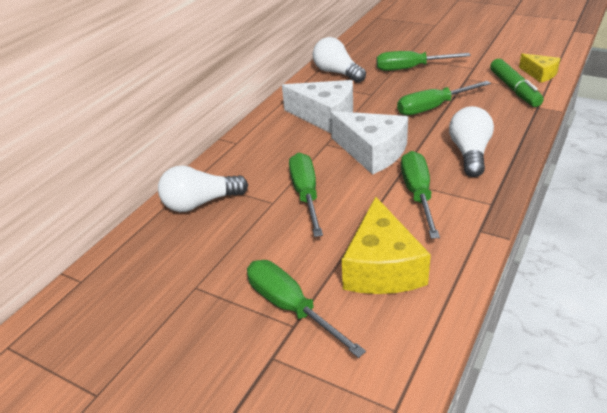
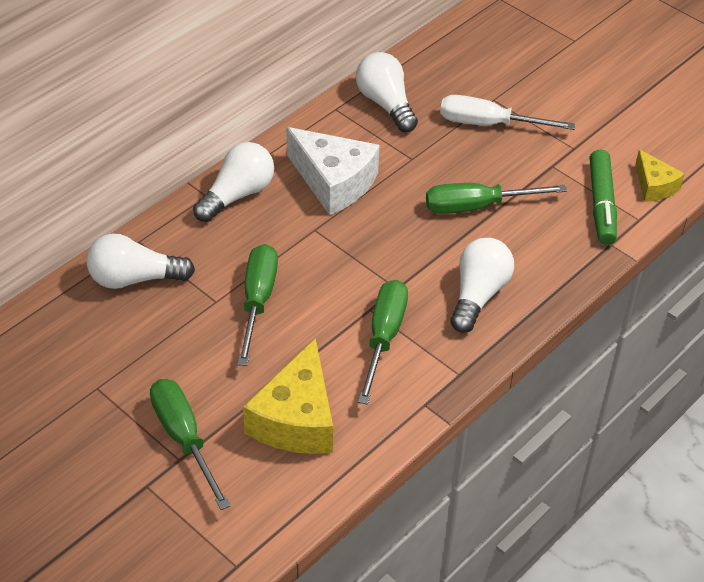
camera: 10 degrees right, 10 degrees up
(259, 137) = (237, 195): none -> white light bulb
(372, 152) = (363, 258): white cheese -> none
(410, 68) = (488, 124): green screwdriver -> white screwdriver

